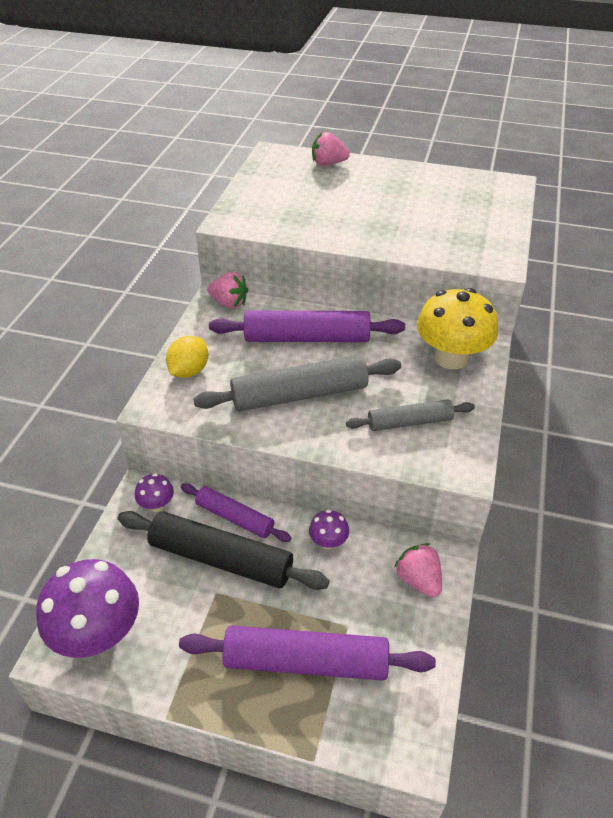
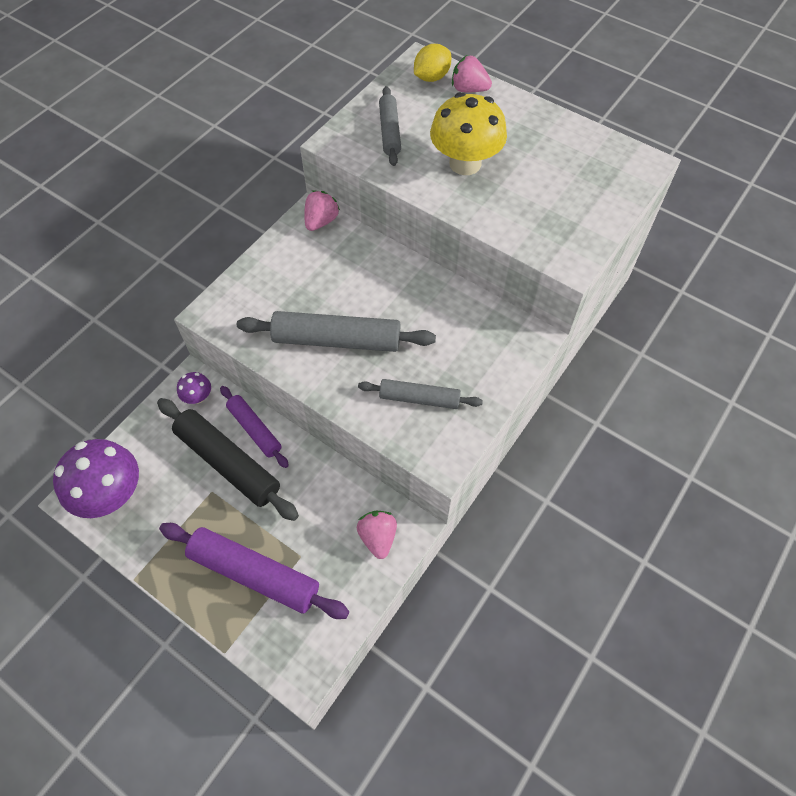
camera: 20 degrees right, 15 degrees up
(189, 371) = (254, 286): yellow lemon -> yellow lemon (431, 77)
(229, 303) = (321, 221): pink strawberry -> pink strawberry turned 105 degrees counterclockwise
(275, 205) = (390, 131): none -> grey rolling pin
(306, 338) = (372, 280): purple rolling pin -> none
(328, 542) = (320, 477): purple mushroom -> none
(451, 358) = (495, 342): yellow mushroom -> yellow mushroom (465, 163)

